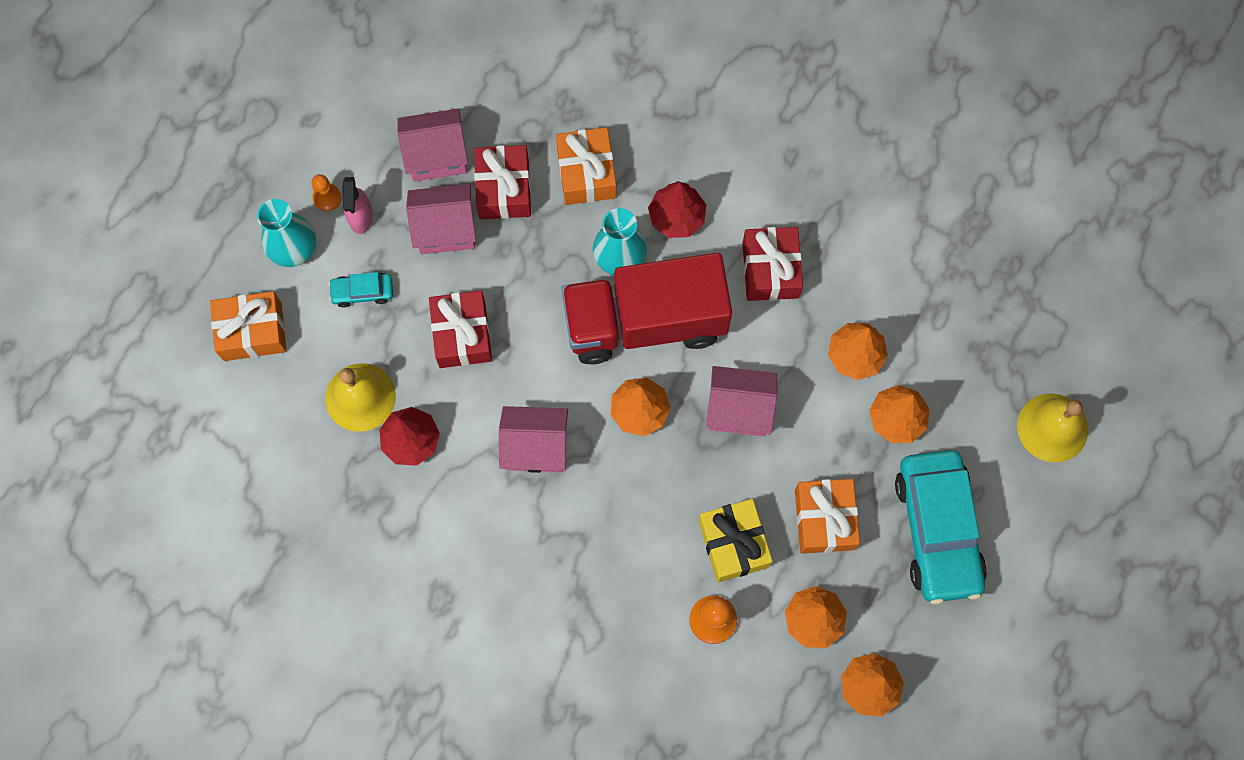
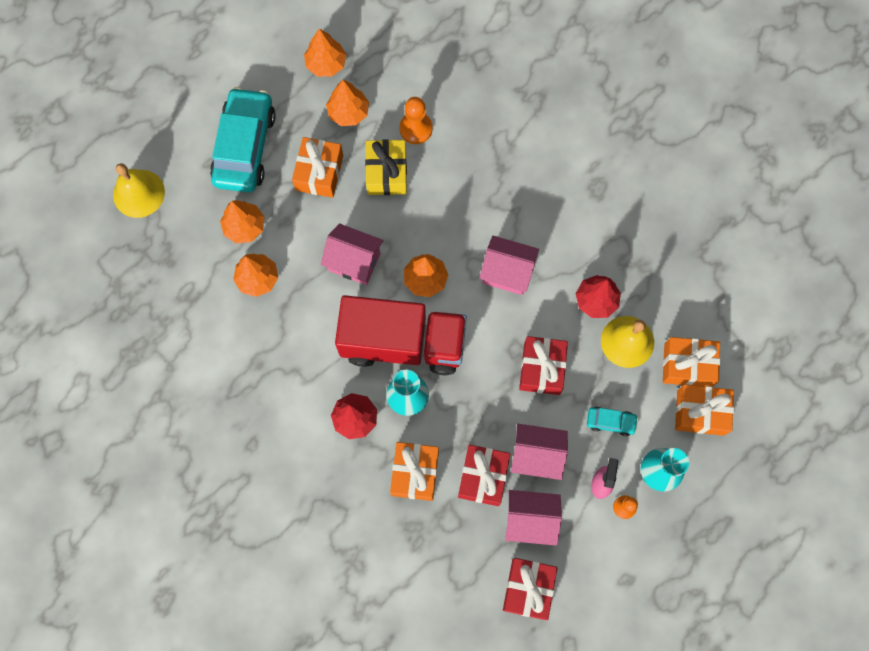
camera: 165 degrees left, 0 degrees up
(278, 386) = (687, 365): none -> orange gift
(770, 270) = (297, 358): red gift -> red gift (528, 589)

